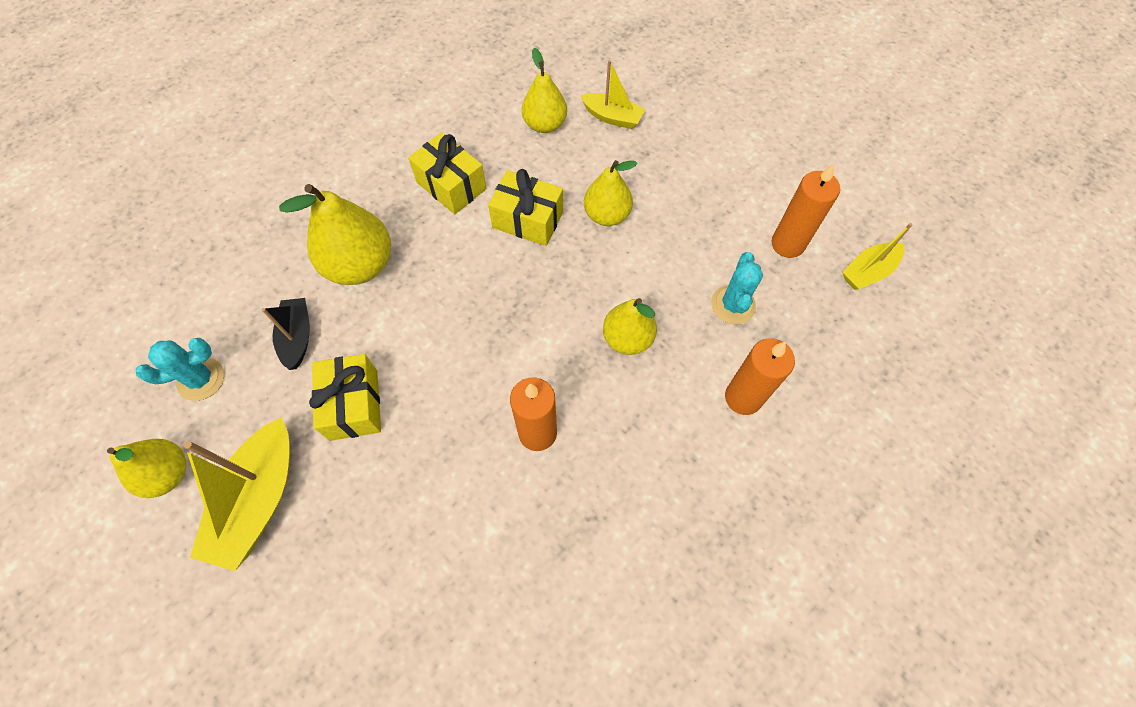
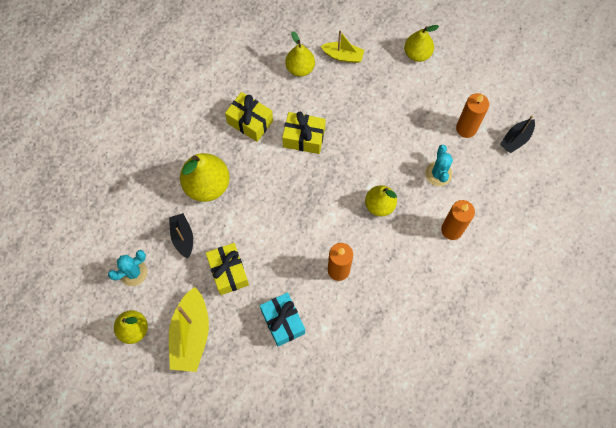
camera: 10 degrees left, 5 degrees up
(421, 506) = (283, 322): none -> turquoise gift
(607, 215) = (352, 127): yellow pear -> yellow pear (417, 54)
(868, 272) = (516, 139): yellow boat -> black boat

